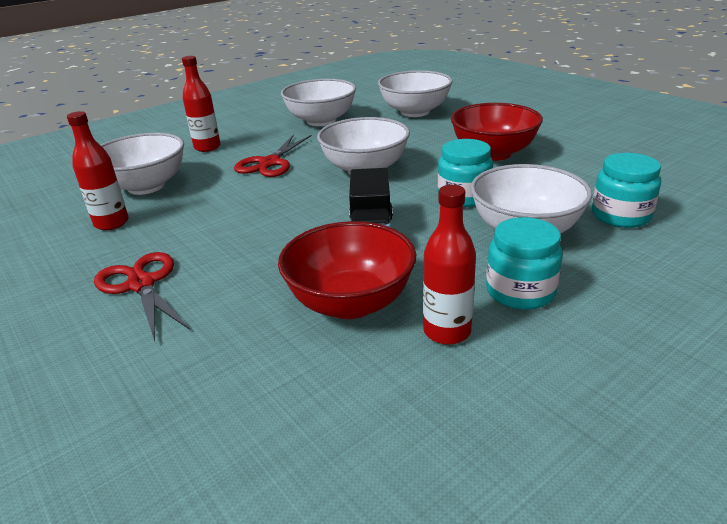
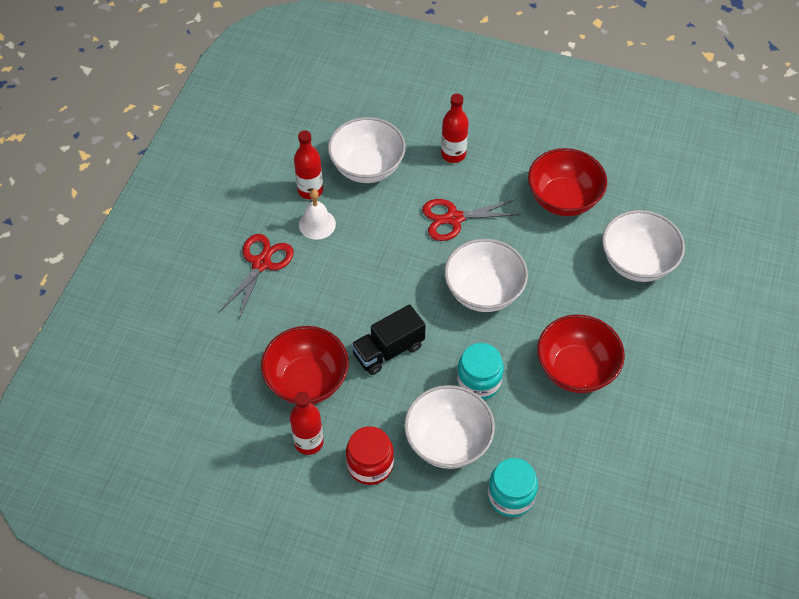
camera: 55 degrees right, 25 degrees up
(157, 231) = (317, 224): none -> white bell
(321, 121) = (563, 199): white bowl -> red bowl
(520, 291) = (370, 464): turquoise jar -> red jar

